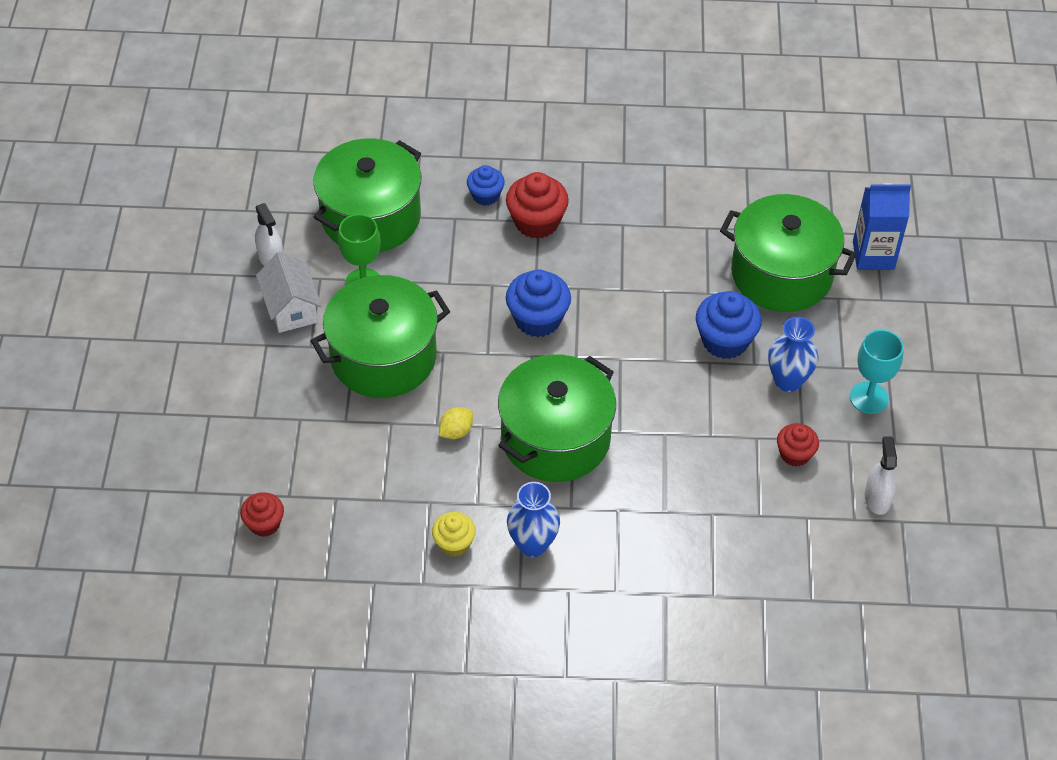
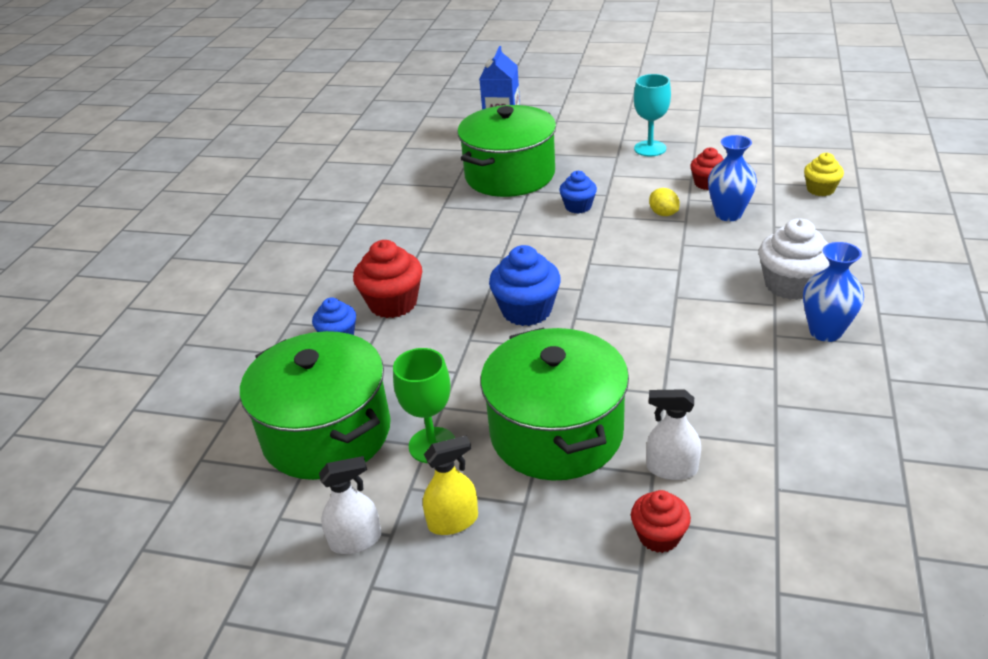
camera: 75 degrees left, 15 degrees down
(264, 524) = (827, 567): red cupcake -> red cupcake (659, 536)
(291, 308) = (453, 521): white house -> yellow spray bottle
(454, 543) = (832, 388): yellow cupcake -> yellow cupcake (820, 189)
(456, 431) = (674, 378): yellow lemon -> yellow lemon (663, 214)
(555, 438) = (686, 308): green pot -> none
(604, 521) = (790, 285): none -> white cupcake
(725, 341) = (578, 206): blue cupcake -> blue cupcake, size x0.62
(788, 381) = (628, 181): blue vase -> blue vase (728, 214)
(877, 499) = (752, 153): white spray bottle -> white spray bottle (671, 469)

